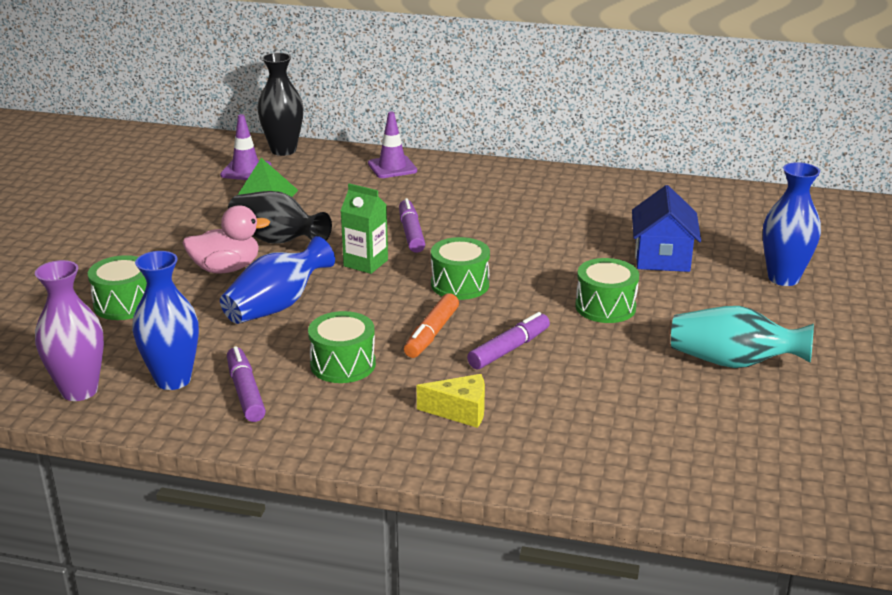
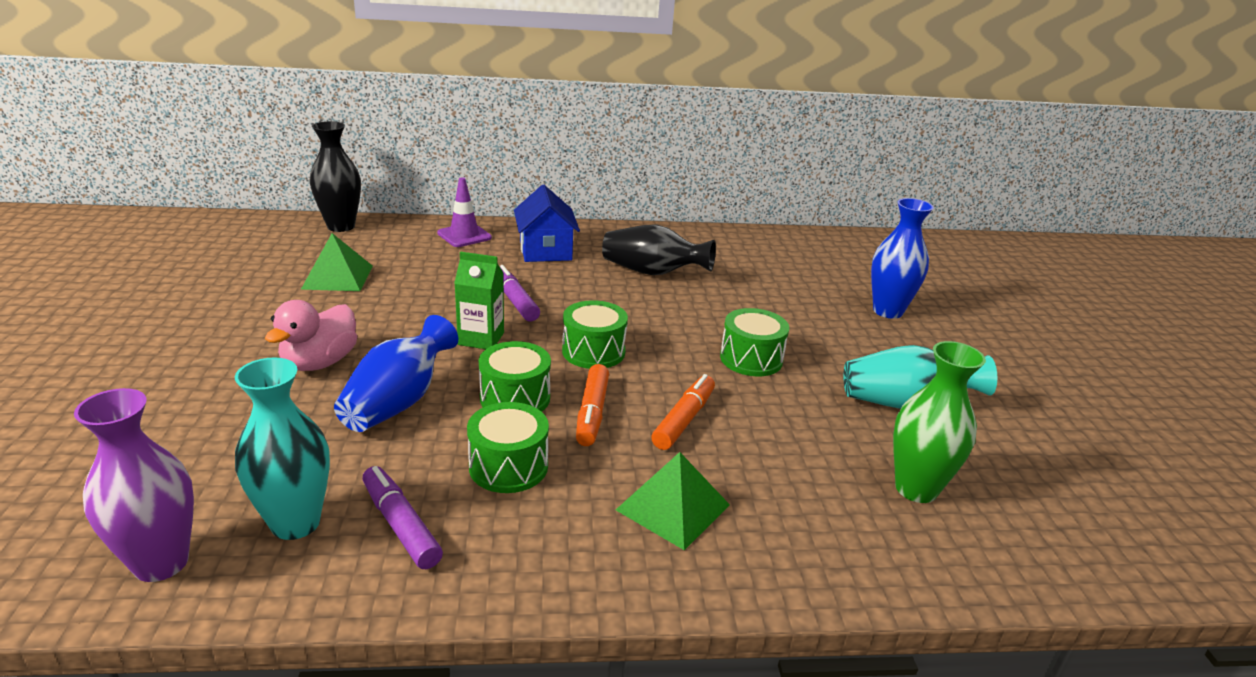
camera: 20 degrees left, 0 degrees up
(124, 304) = (198, 424): green drum -> green drum (515, 398)
(173, 380) = (295, 523): blue vase -> turquoise vase
(226, 268) = (320, 362): pink duck -> pink duck turned 150 degrees clockwise
(246, 170) = (306, 250): purple traffic cone -> none
(277, 240) = (369, 323): black vase -> black vase (652, 272)
(460, 411) = (673, 507): yellow cheese -> green pyramid
(509, 349) = (684, 420): purple marker -> orange marker
(662, 257) = (771, 302): blue house -> blue house (545, 250)
(686, 430) = (916, 489): none -> green vase

